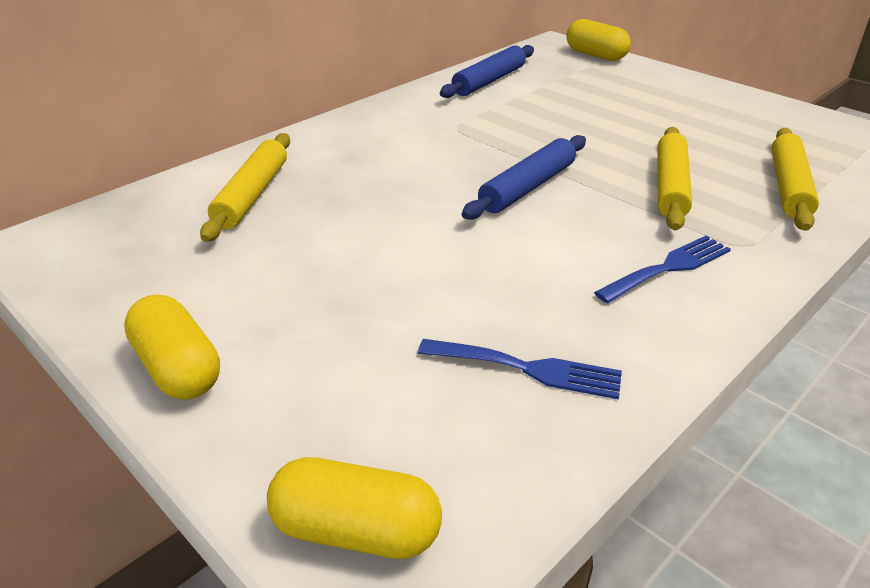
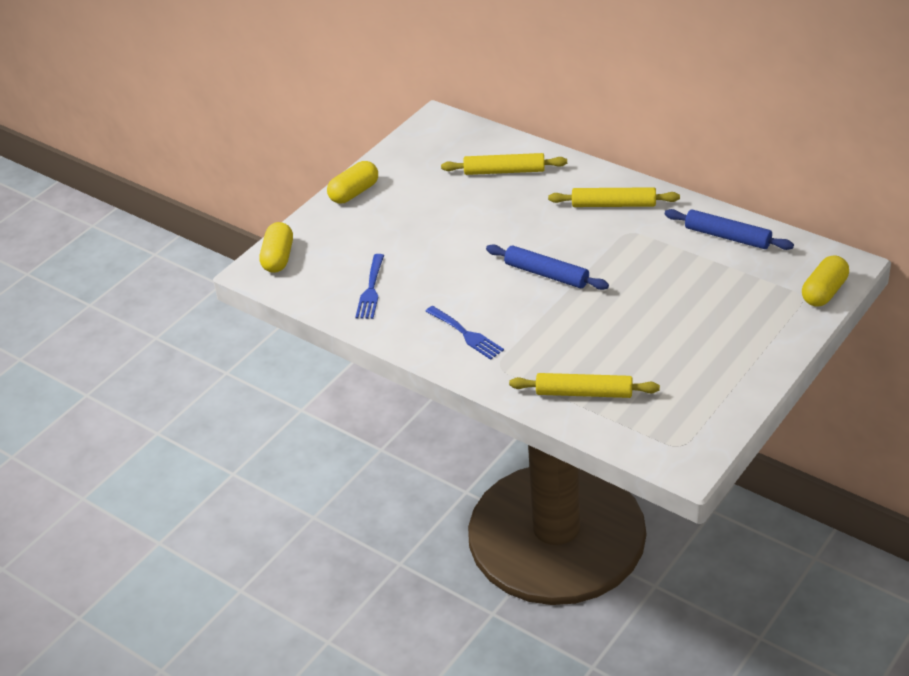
camera: 85 degrees right, 5 degrees up
(670, 186) = (567, 336): yellow rolling pin -> yellow rolling pin (613, 204)

